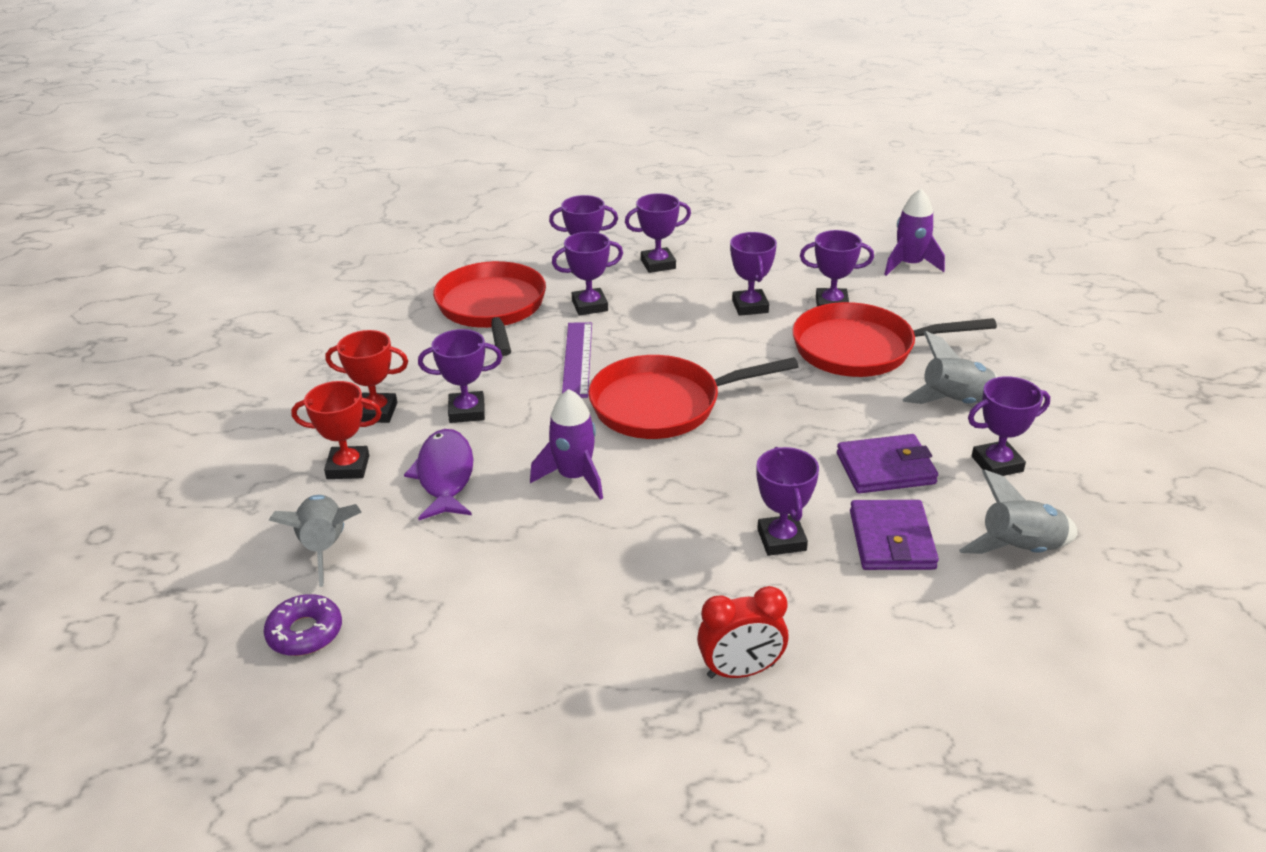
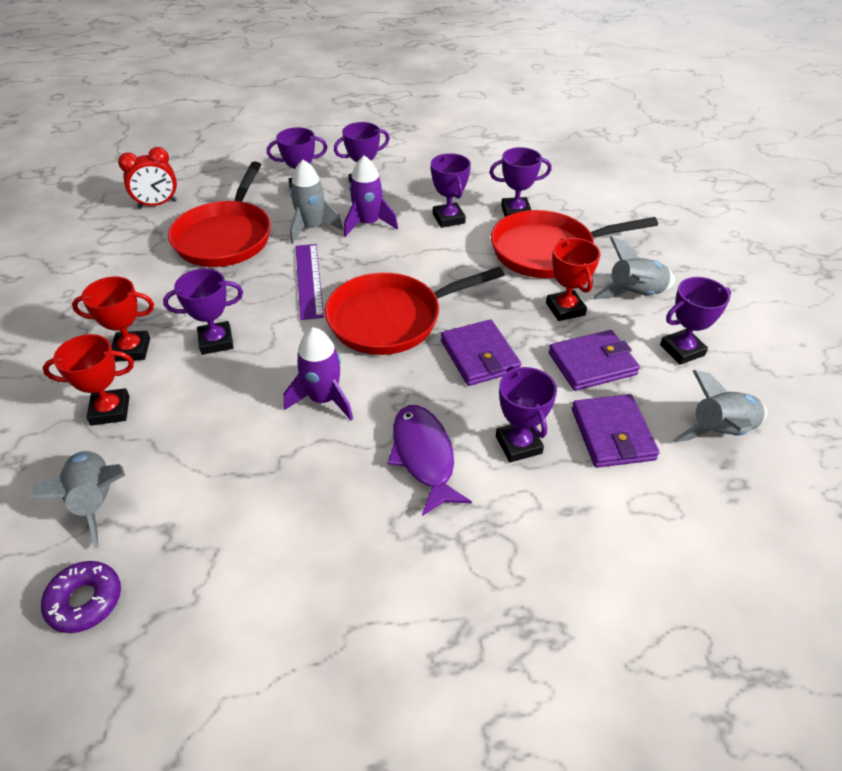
camera: 10 degrees left, 10 degrees up
(445, 475) = (204, 410): purple fish -> purple fish (424, 456)
(492, 308) = (226, 237): red pan -> red pan turned 150 degrees counterclockwise
(590, 306) = (312, 228): purple trophy -> grey rocket
(741, 671) = (509, 589): red clock -> red clock (157, 204)
(756, 450) = (479, 356): none -> purple wallet
(867, 411) = (565, 309): none -> red trophy
(909, 265) = (570, 171): purple rocket -> purple rocket (368, 224)

